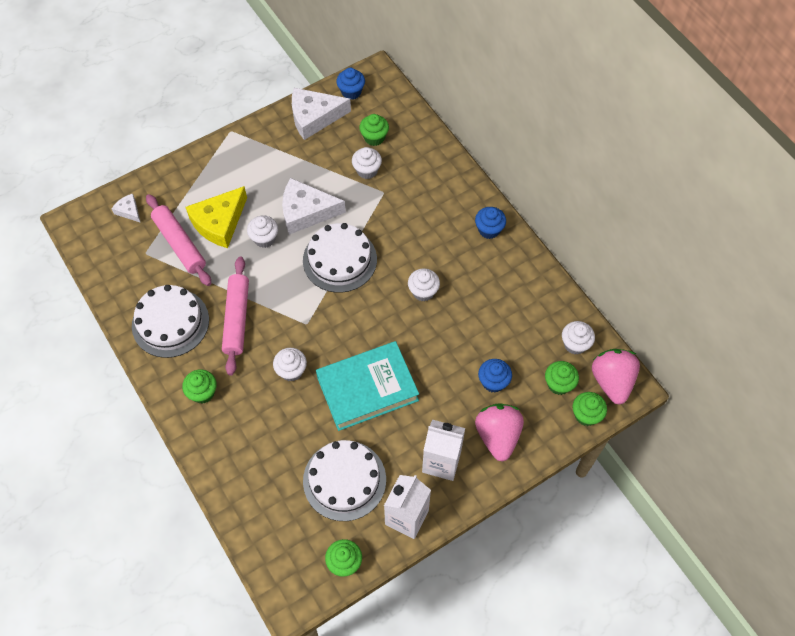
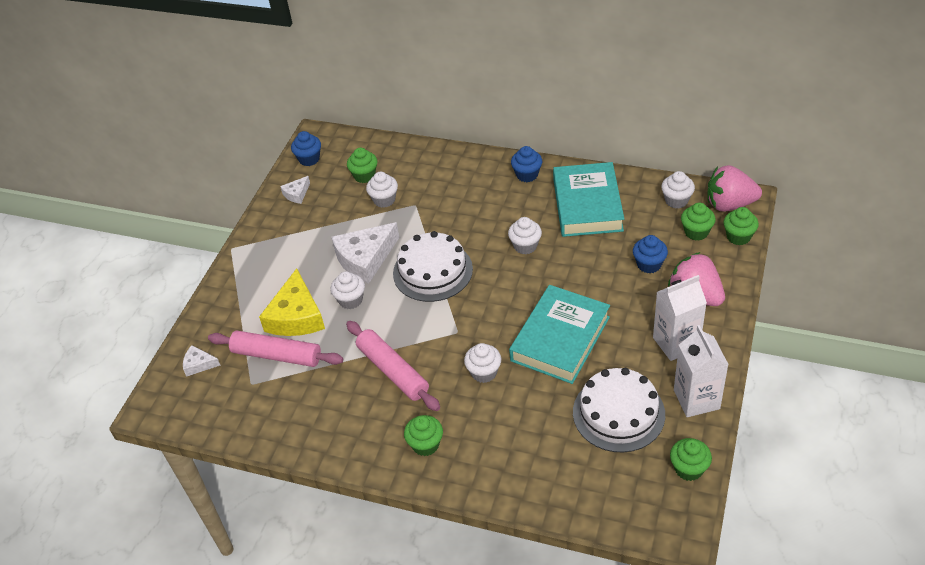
camera: 35 degrees left, 15 degrees down
(170, 322) = (335, 416): white cake -> none
(314, 117) = (297, 194): white cheese -> white cheese, size x0.48
(505, 293) = (587, 205): none -> turquoise book
(612, 381) = (729, 204): pink strawberry -> pink strawberry turned 45 degrees counterclockwise

